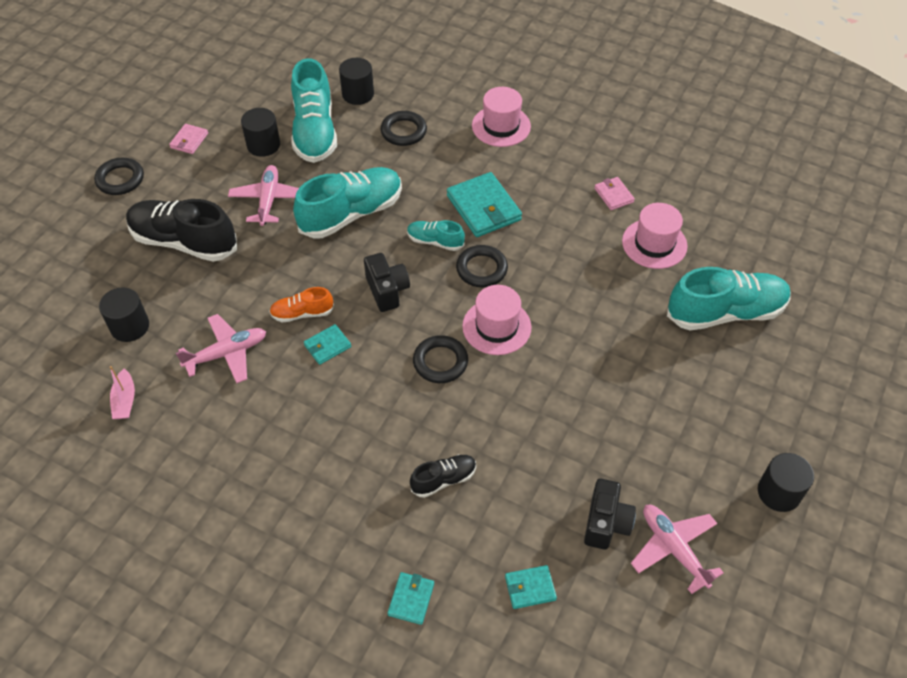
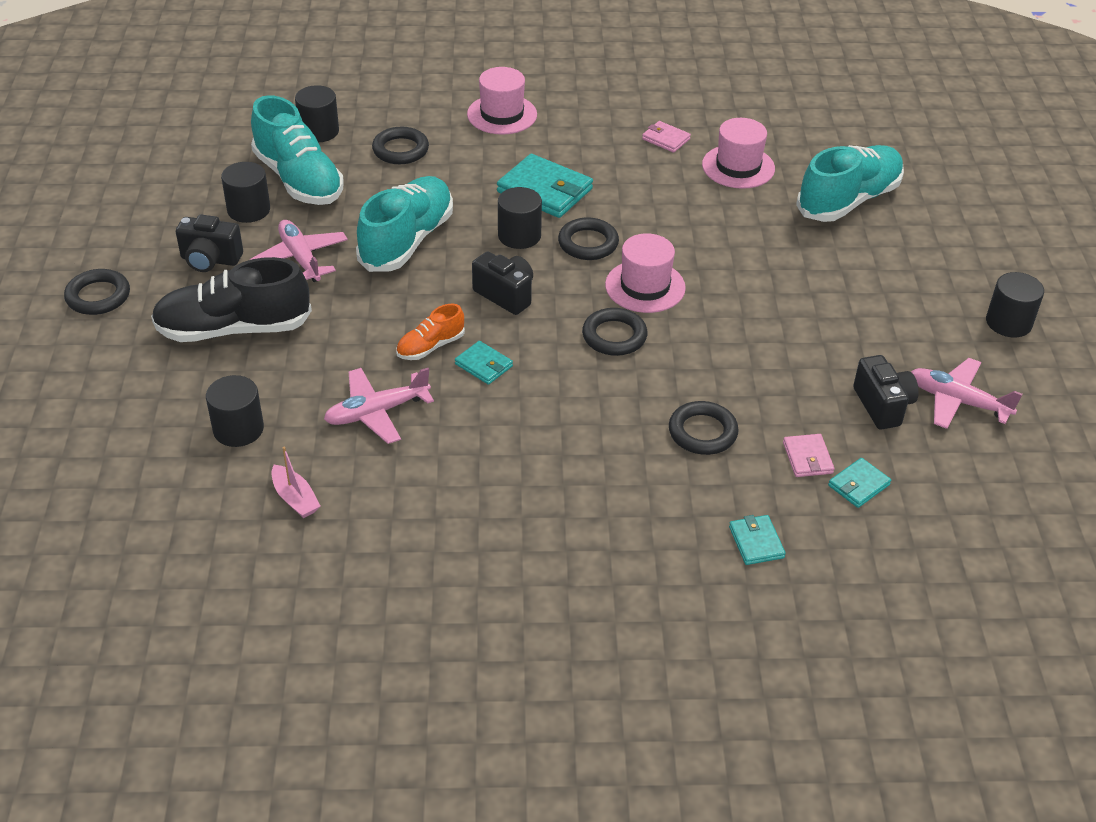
camera: 30 degrees left, 10 degrees down
(189, 140) = (153, 233): pink wallet -> pink wallet (807, 458)
(209, 177) = (210, 260): none -> black camera
(227, 353) = (377, 412): pink plane -> pink plane turned 150 degrees counterclockwise
(327, 346) = (483, 365): turquoise wallet -> turquoise wallet turned 75 degrees counterclockwise
(435, 241) = (519, 236): turquoise shoe -> black cylinder
(443, 479) = (702, 432): black shoe -> black ring

